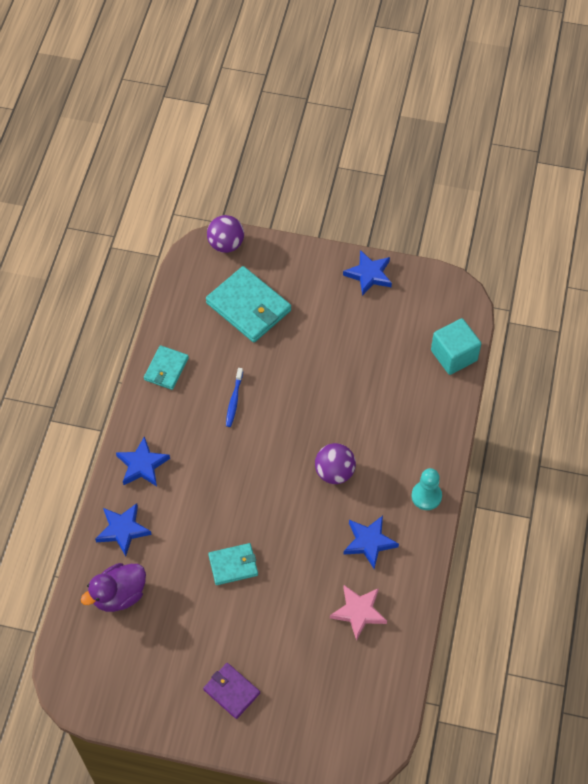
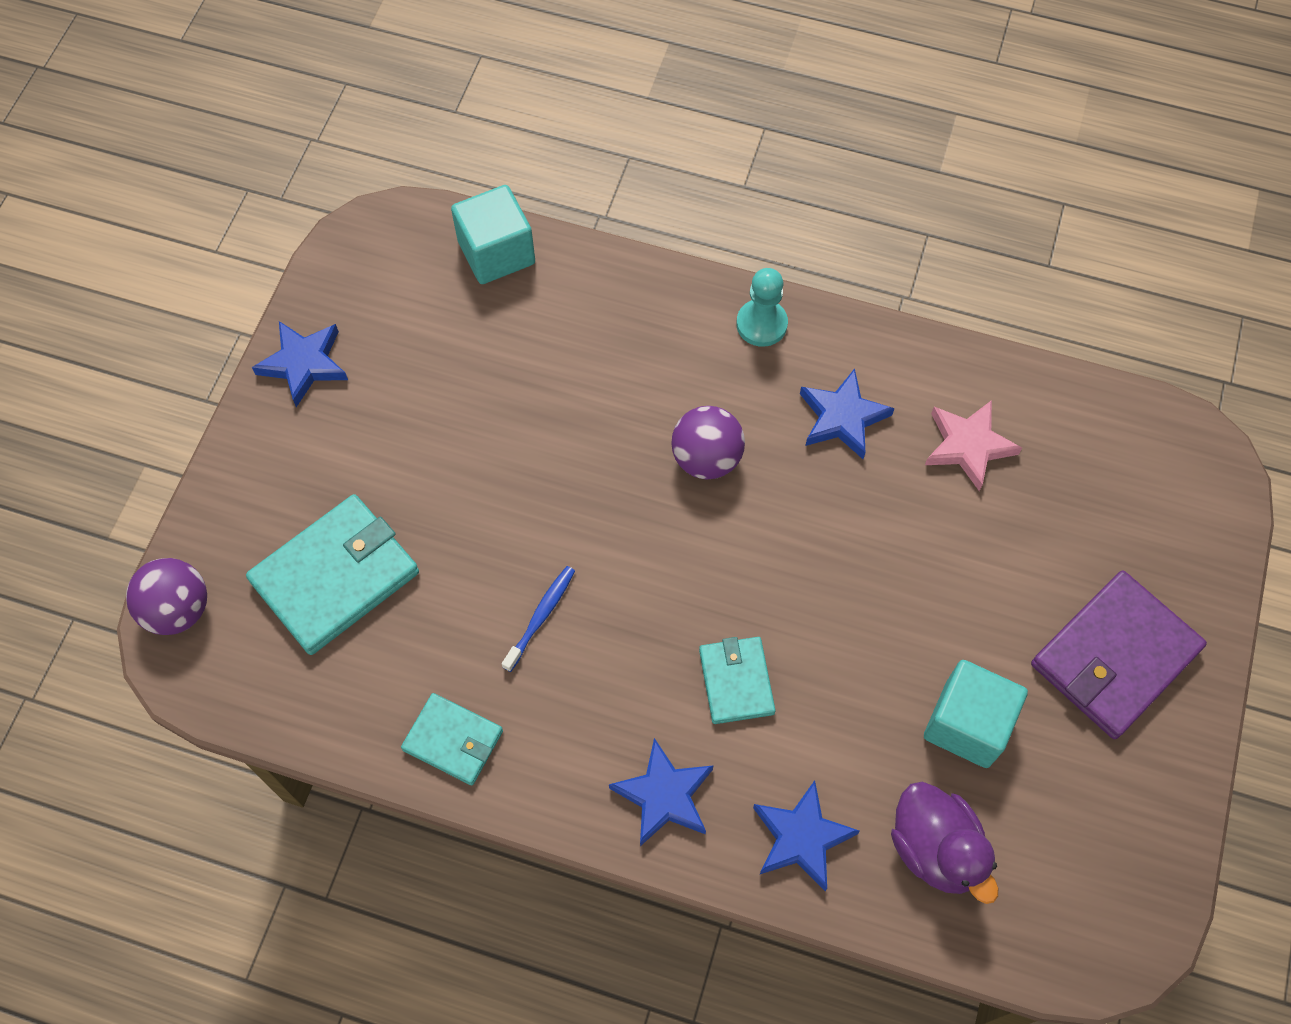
camera: 85 degrees left, 5 degrees up
(187, 611) = (967, 724): none -> turquoise cube
(231, 691) = (1114, 657): purple wallet -> purple wallet, size x1.74
(233, 565) = (879, 639): turquoise wallet -> turquoise wallet (736, 681)
(234, 400) = (540, 617): blue toothbrush -> blue toothbrush turned 75 degrees counterclockwise

